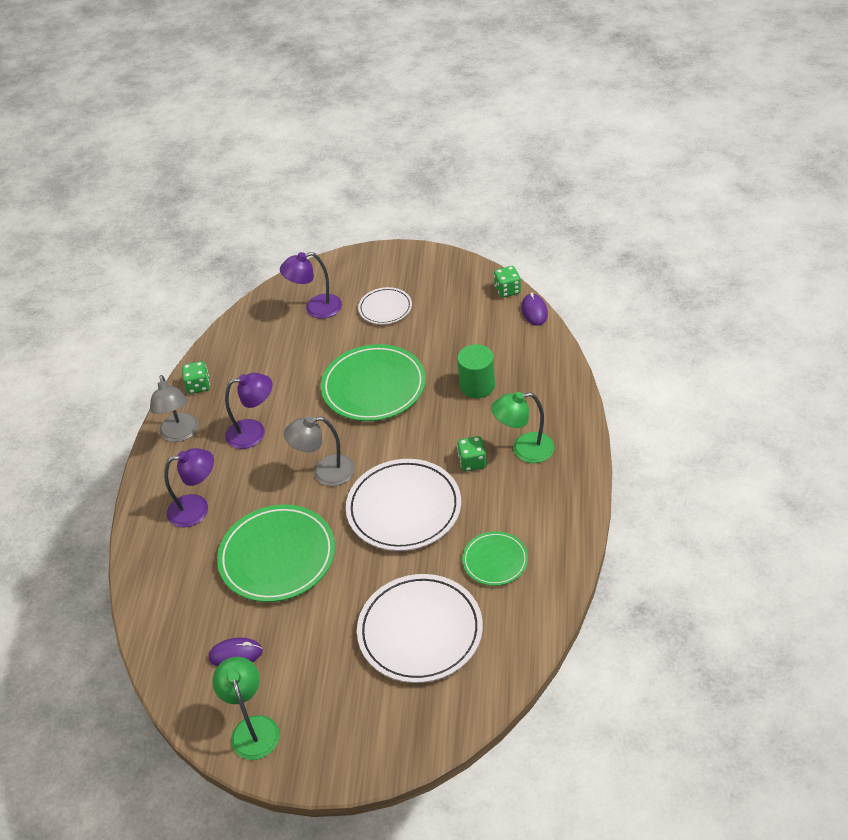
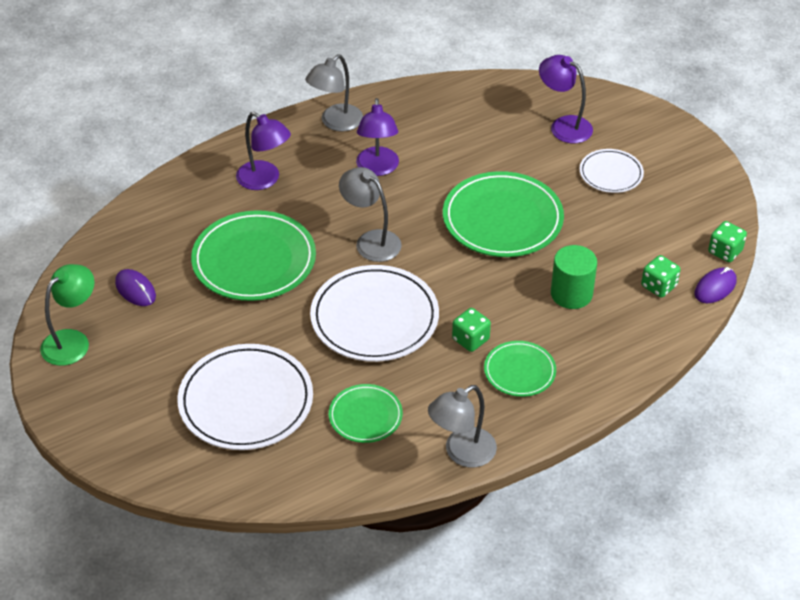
camera: 50 degrees right, 0 degrees up
(198, 386) = (399, 102): green dice -> green dice (658, 286)
(254, 432) = (377, 168): purple lamp -> purple lamp turned 45 degrees clockwise
(524, 449) = (519, 371): green lamp -> green plate
(573, 520) = (462, 453): none -> grey lamp

